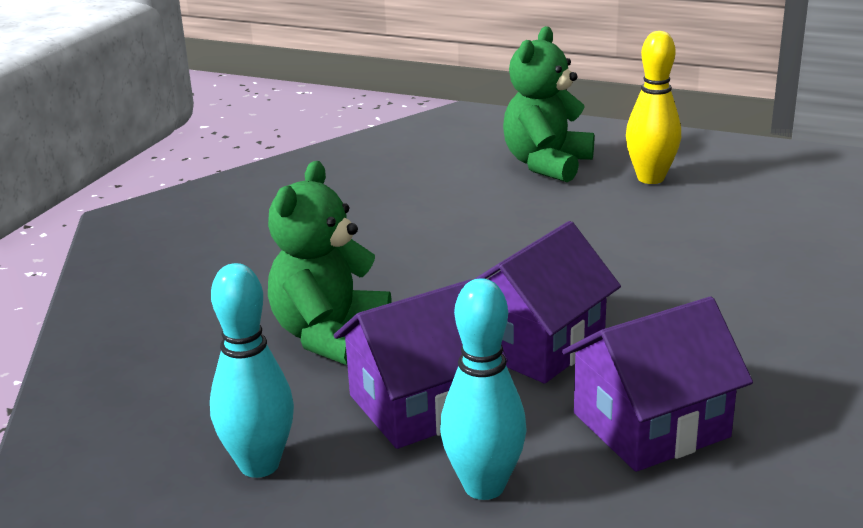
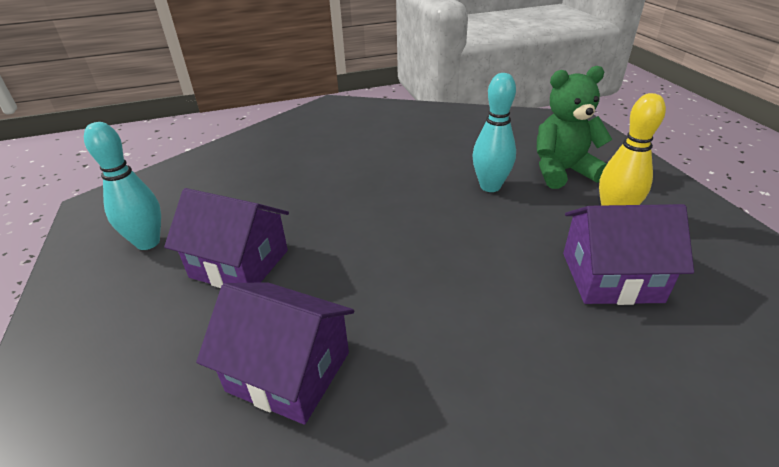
camera: 50 degrees right, 10 degrees up
(330, 336) = (282, 202): green teddy bear -> none
(484, 486) = (170, 329): turquoise bowling pin -> turquoise bowling pin (490, 186)
(535, 345) = (341, 273): purple house -> purple house (611, 277)

